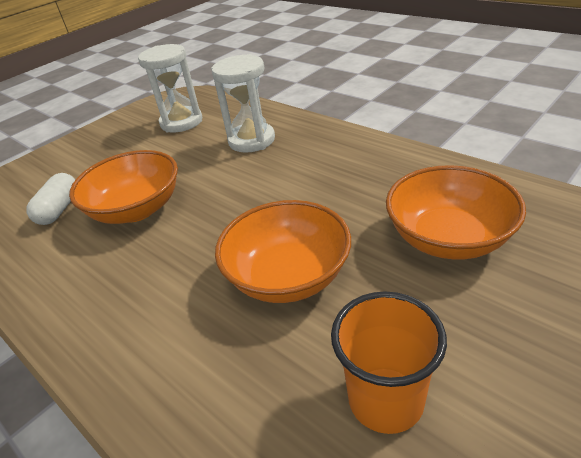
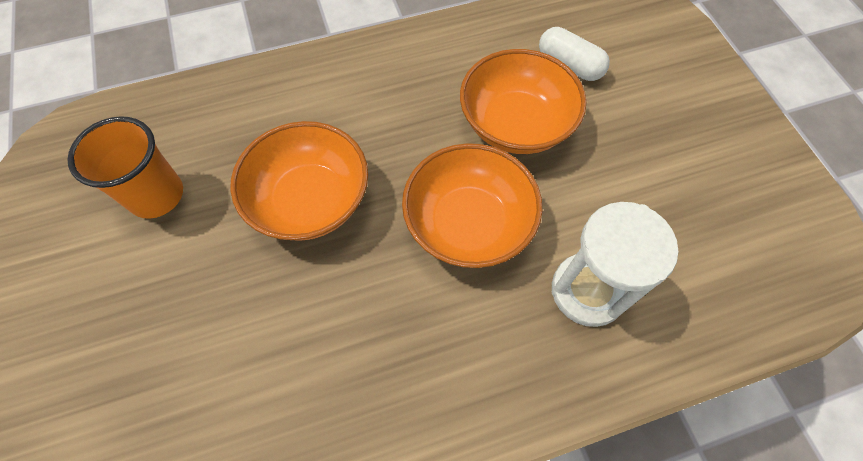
camera: 115 degrees right, 25 degrees up
(181, 122) = (715, 232): white hourglass -> none
(448, 238) = (230, 361): orange bowl -> orange bowl (468, 224)

